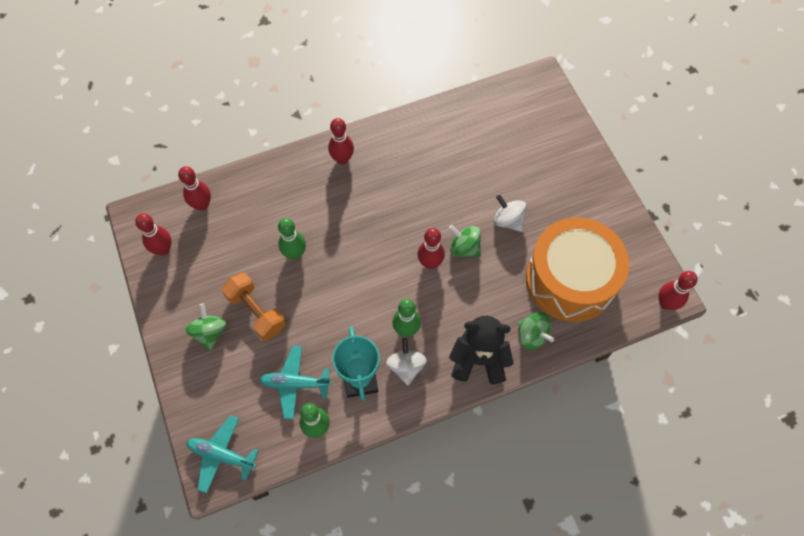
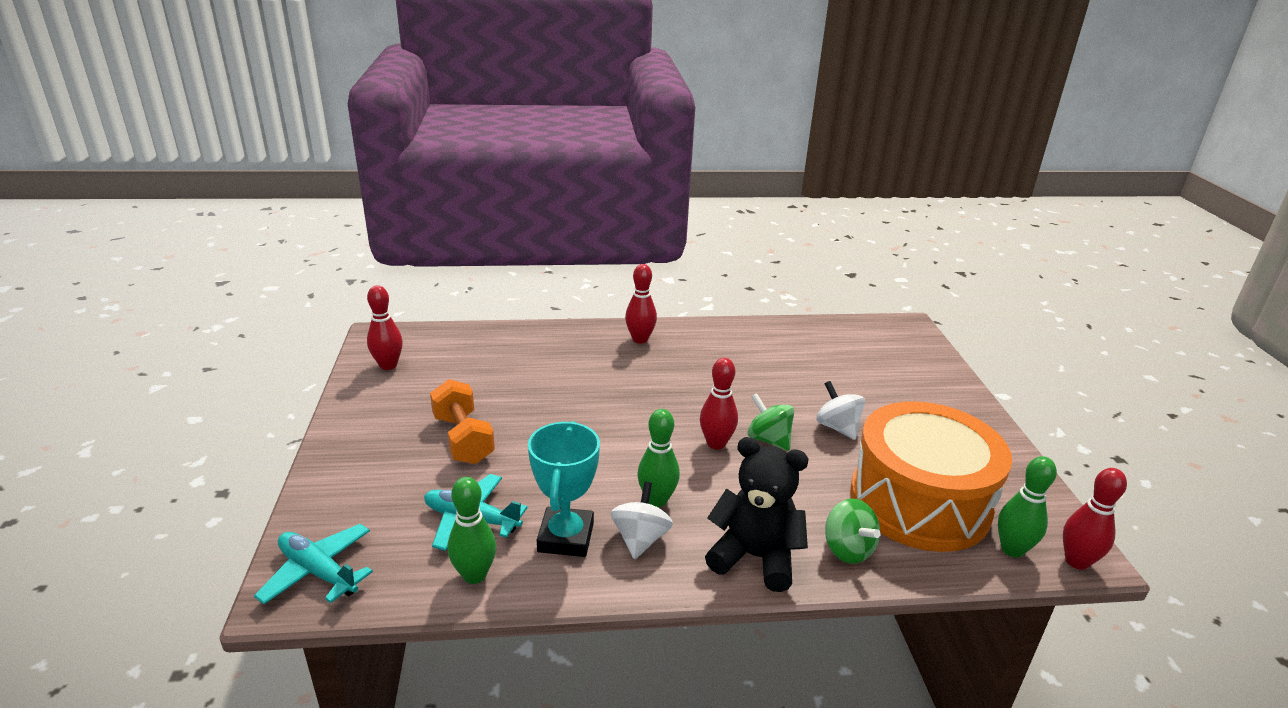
camera: 15 degrees right, 35 degrees down
(202, 205) = (457, 342): red bowling pin -> none
(210, 332) = (392, 444): green spinning top -> none
(295, 253) = (542, 400): green bowling pin -> green bowling pin (1012, 549)

